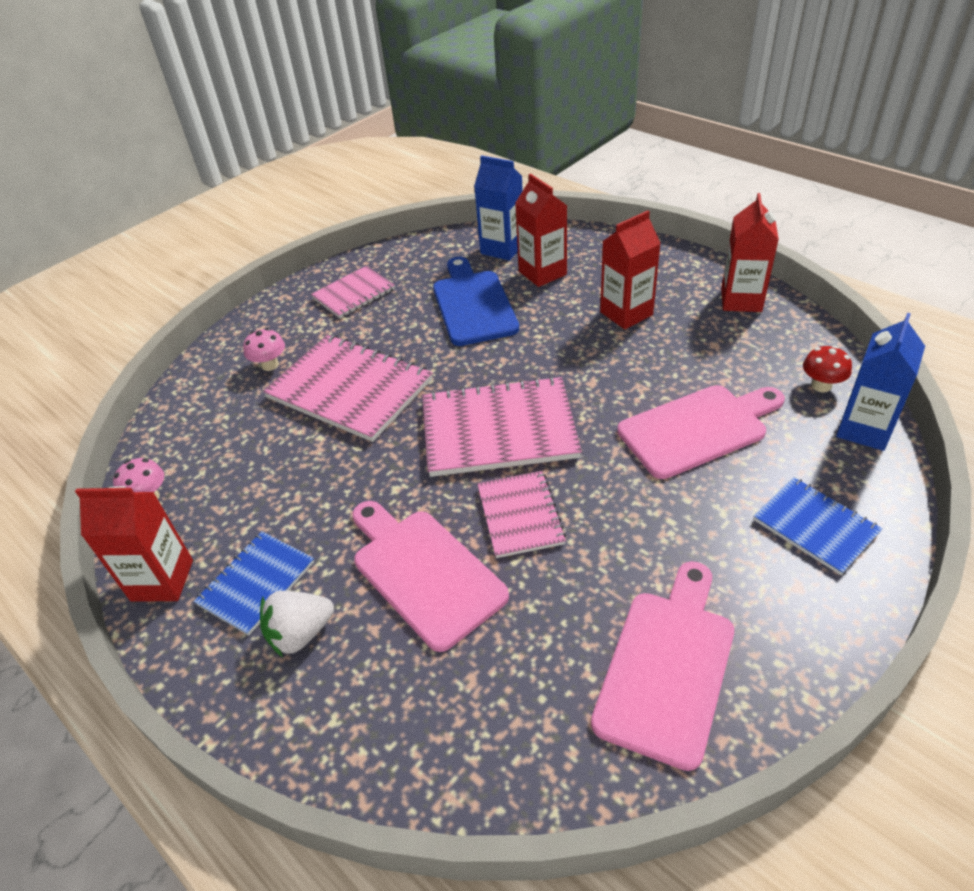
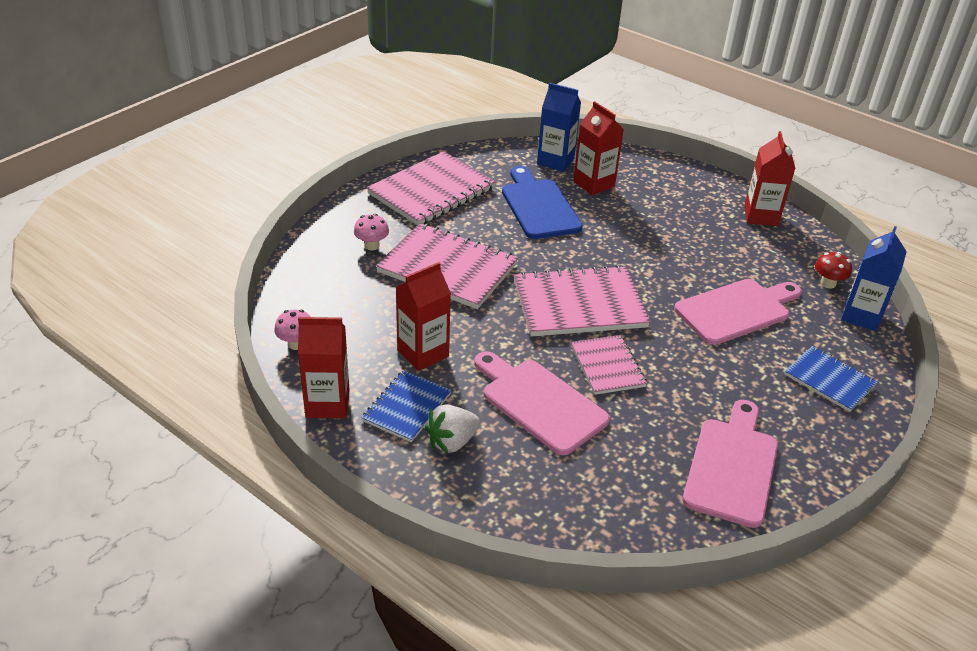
camera: 10 degrees left, 5 degrees down
(354, 294) = (431, 191): pink notebook -> pink notebook, size x1.74
(626, 313) = (669, 221): red carton -> red carton (423, 353)

